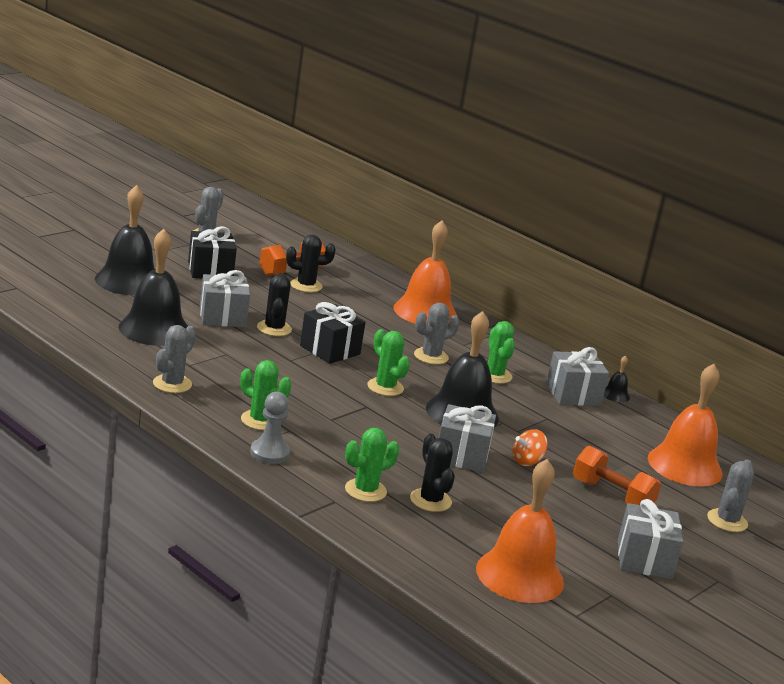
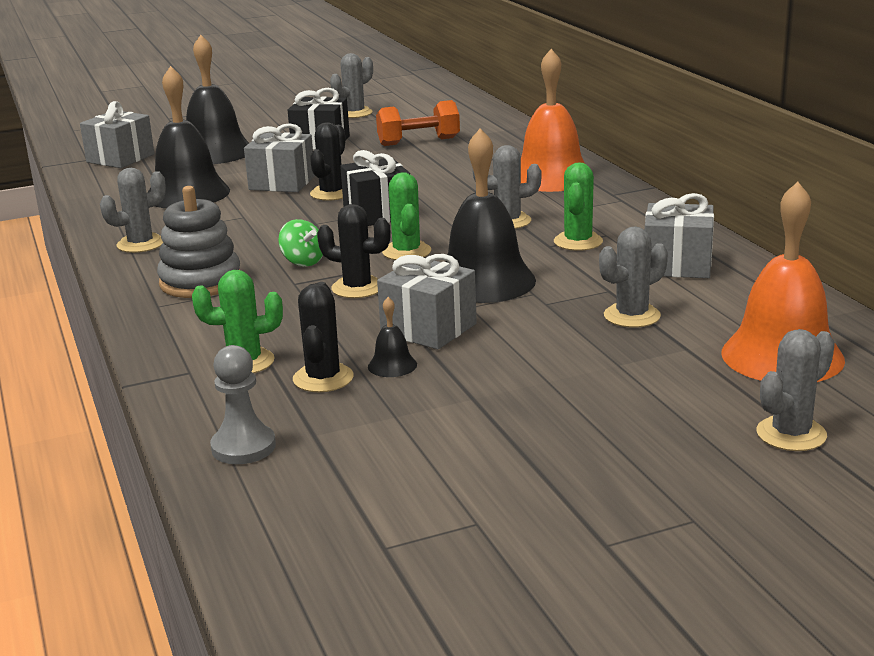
camera: 30 degrees right, 0 degrees up
(260, 420) = (200, 282): green cactus -> grey stacking toy
(269, 453) = (169, 316): grey pawn -> grey pawn (243, 447)
(306, 285) = (421, 154): black cactus -> black cactus (357, 288)
(318, 399) = (303, 262): none -> green spinning top
(519, 575) = (351, 482): orange bell -> none
(527, 461) = (521, 339): orange spinning top -> none
(578, 439) = (632, 316): none -> grey cactus
(612, 495) = (615, 388): orange dumbbell -> none
(615, 395) = (746, 266): black bell -> black bell (392, 365)
(644, 559) = (585, 477): grey gift -> grey gift (120, 158)

